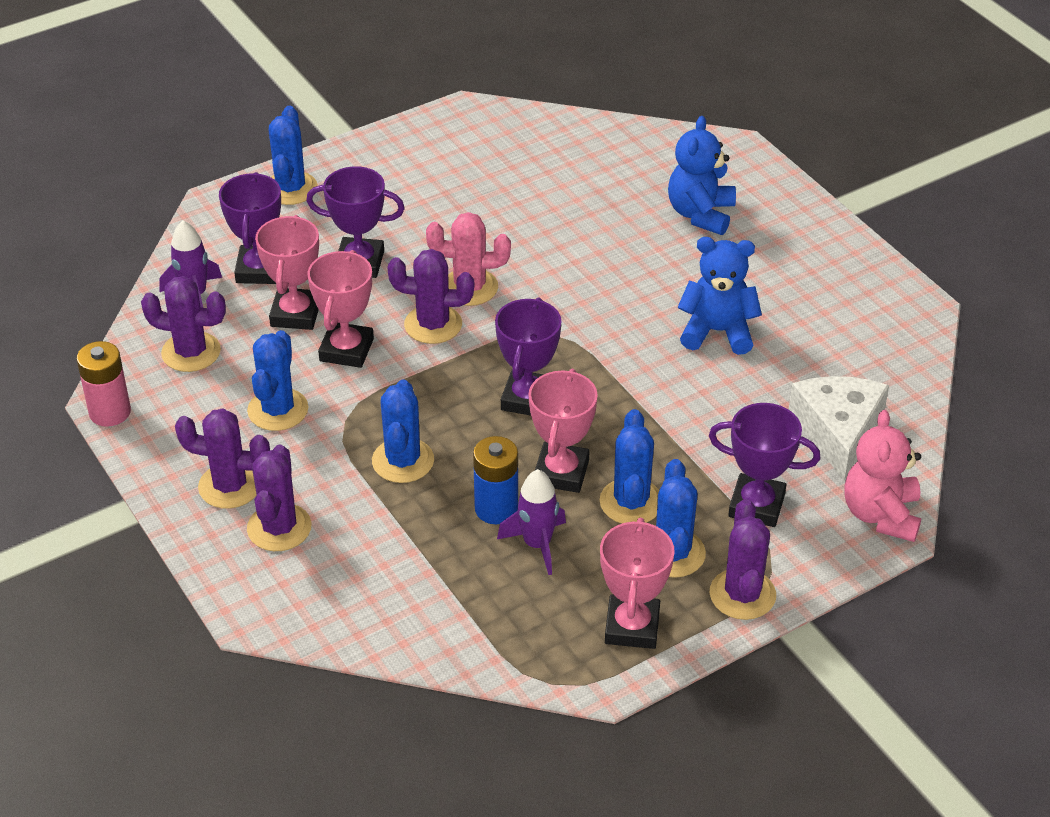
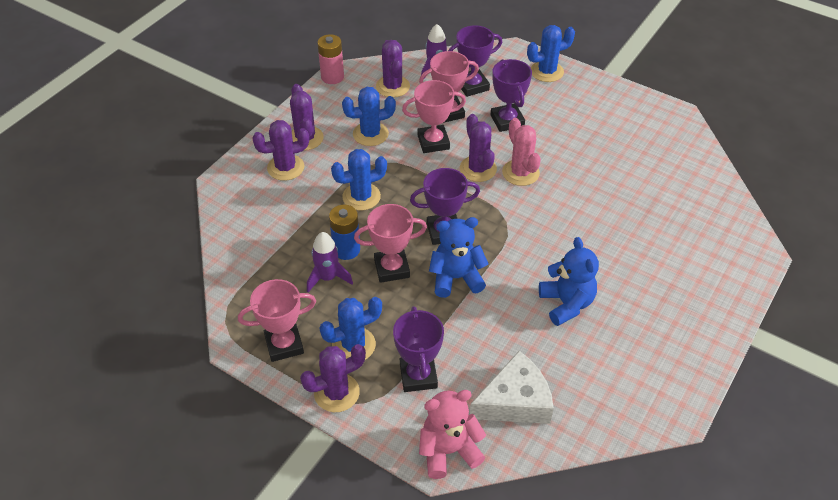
camera: 65 degrees right, 5 degrees up
(631, 502) = (386, 310): blue cactus -> none
(700, 214) = (675, 257): blue teddy bear -> blue teddy bear (456, 278)

